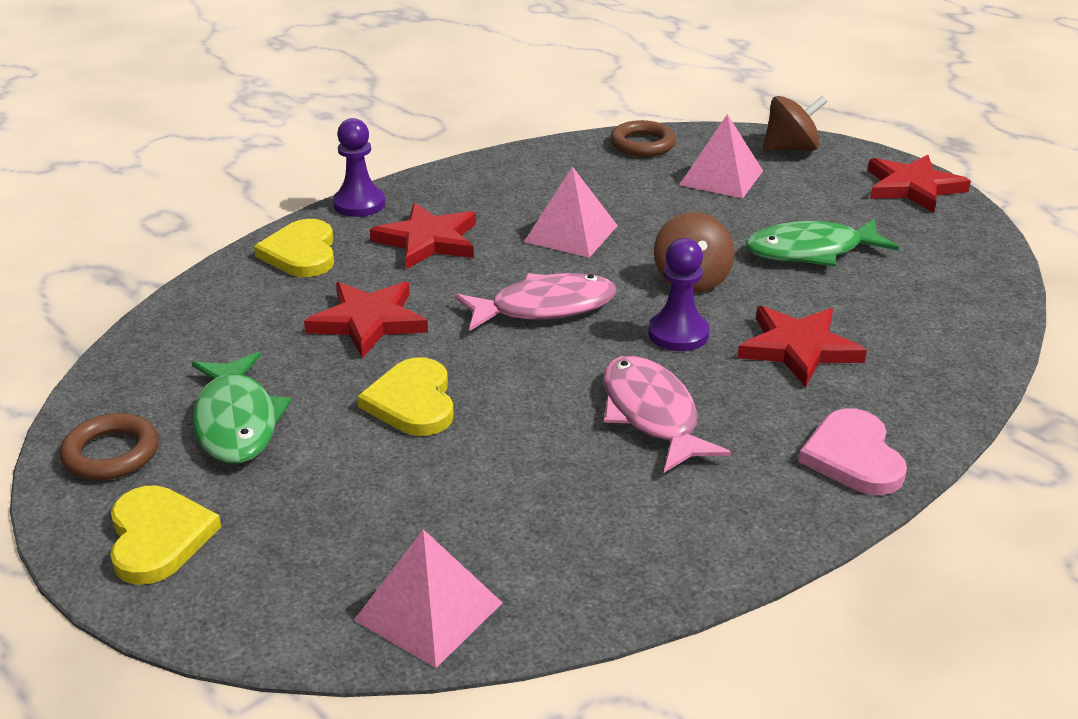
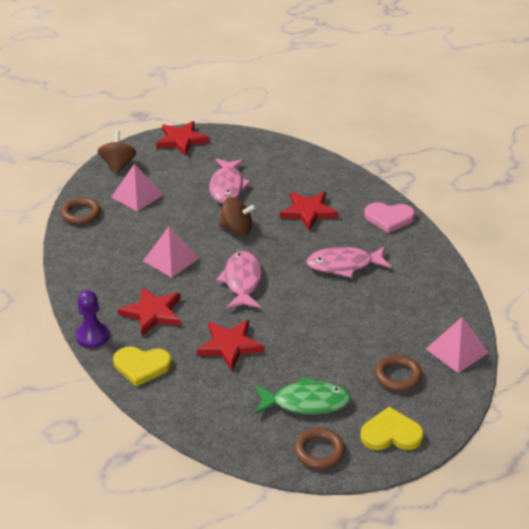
camera: 75 degrees left, 5 degrees up
(327, 528) = (398, 376): none -> brown ring
(412, 402) = (309, 338): yellow heart -> none
(678, 334) = (283, 243): purple pawn -> none
(811, 251) = (227, 186): green fish -> pink fish

